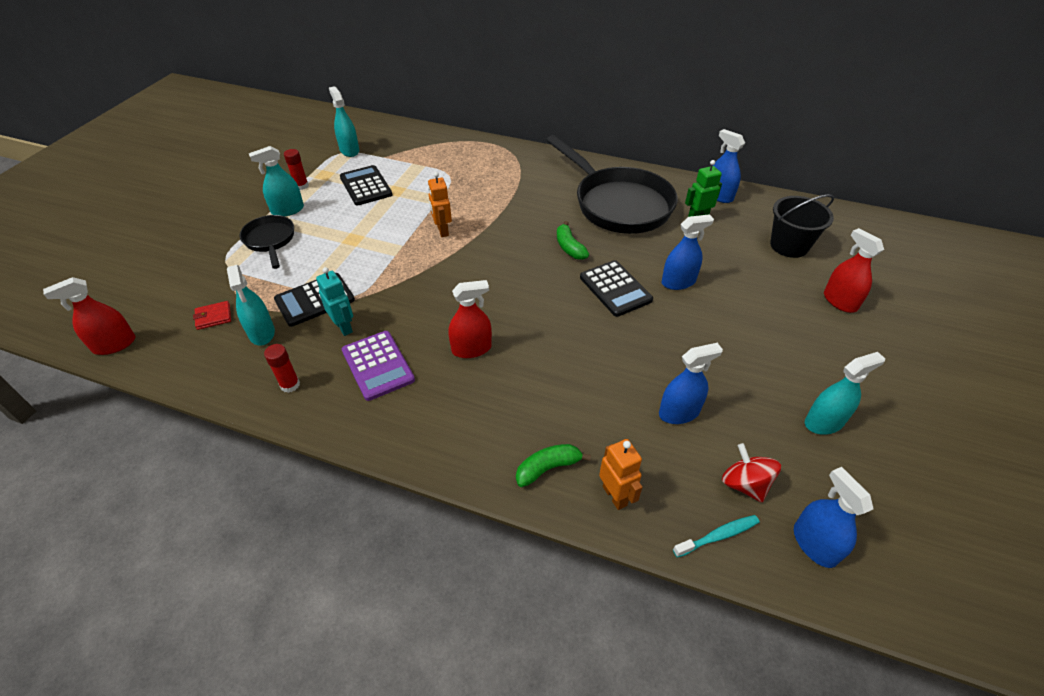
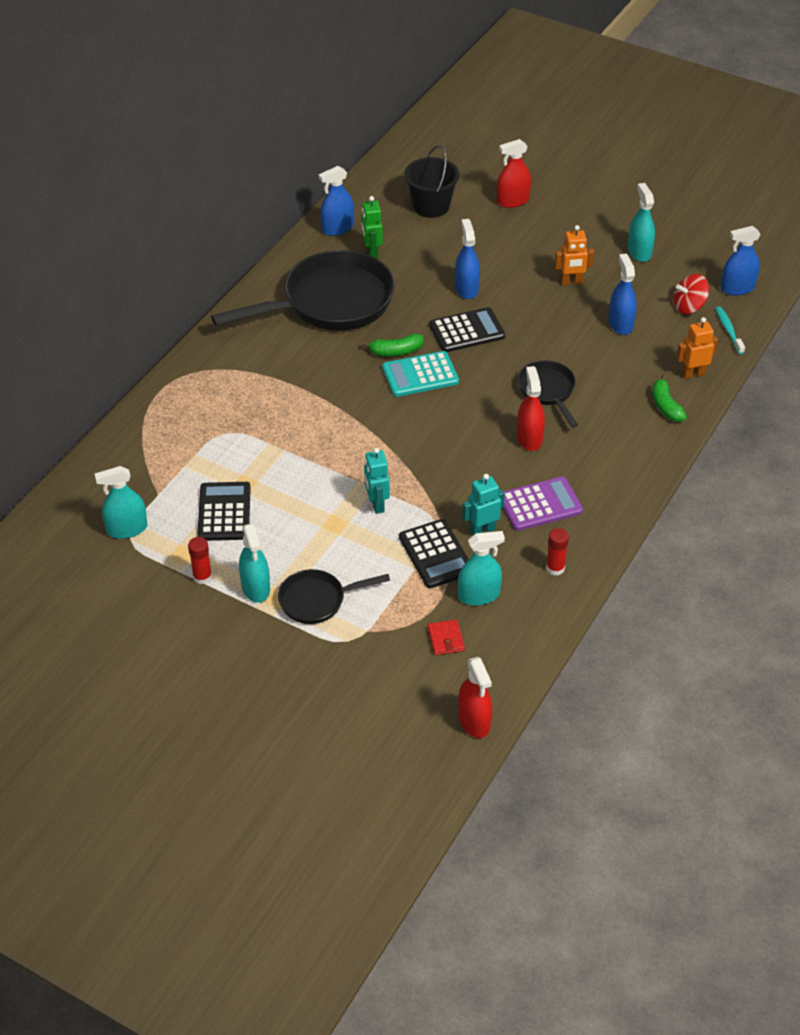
camera: 80 degrees left, 0 degrees up
(366, 186) = (224, 512): black calculator -> black calculator turned 105 degrees clockwise
(375, 259) = (376, 504): none -> turquoise robot
(442, 231) = (340, 446): orange robot -> orange robot (571, 282)
(543, 265) = (420, 375): none -> turquoise calculator
(545, 357) = (547, 391): none -> black pan

